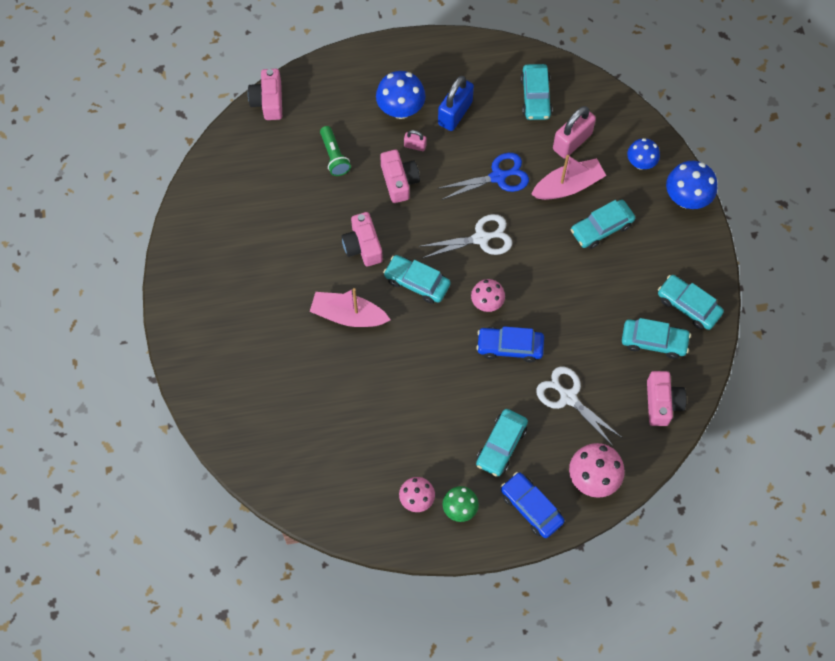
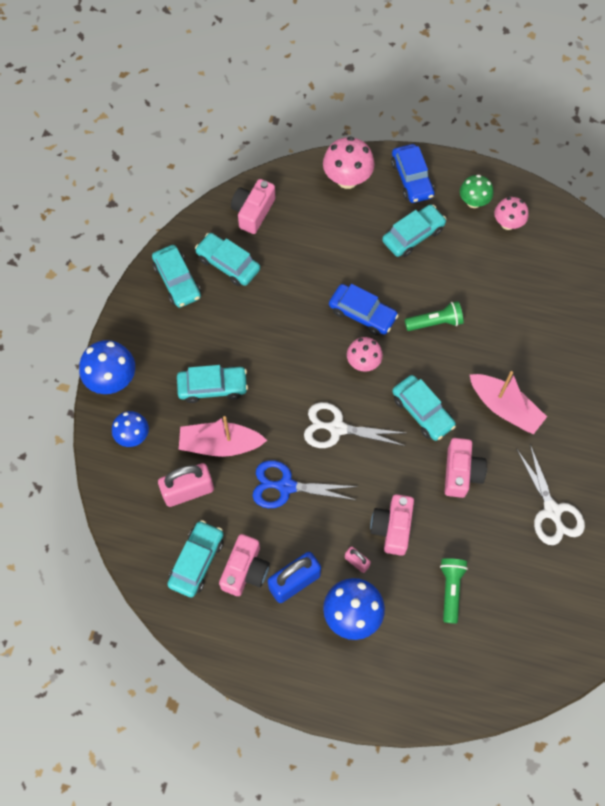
camera: 155 degrees left, 0 degrees up
(268, 101) = (500, 696): pink camera -> pink camera (245, 570)
(441, 367) = (435, 322): none -> green flashlight
(568, 397) = (332, 249): white scissors -> white scissors (552, 511)

